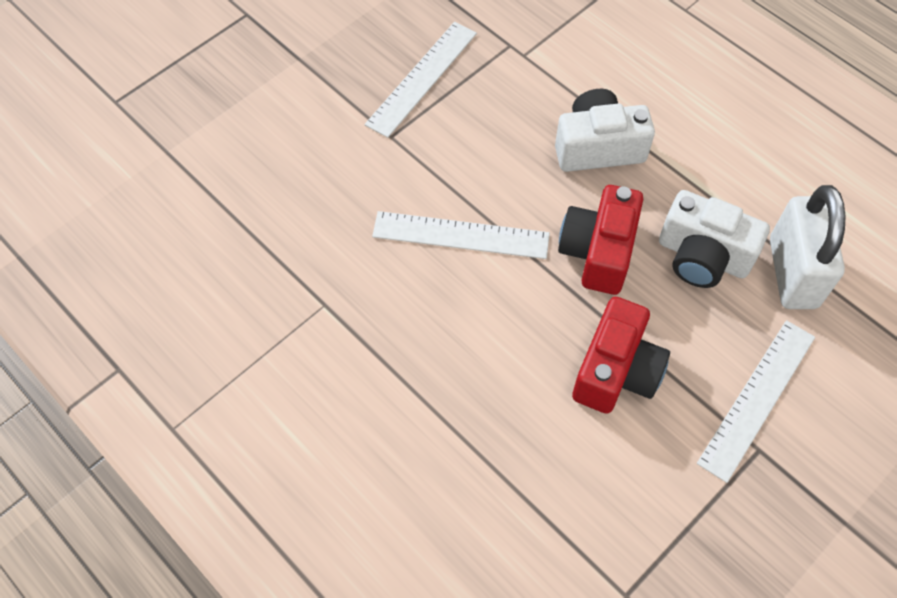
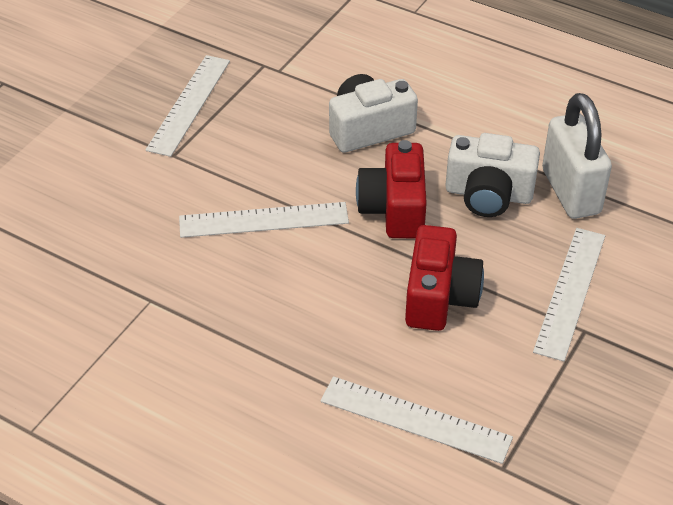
camera: 15 degrees left, 15 degrees down
(551, 513) = (415, 419): none -> white ruler

